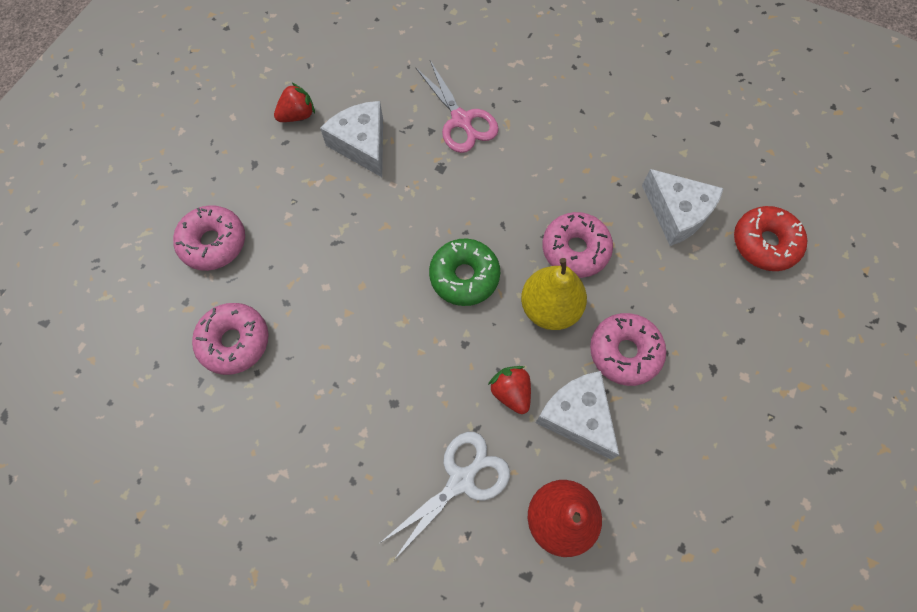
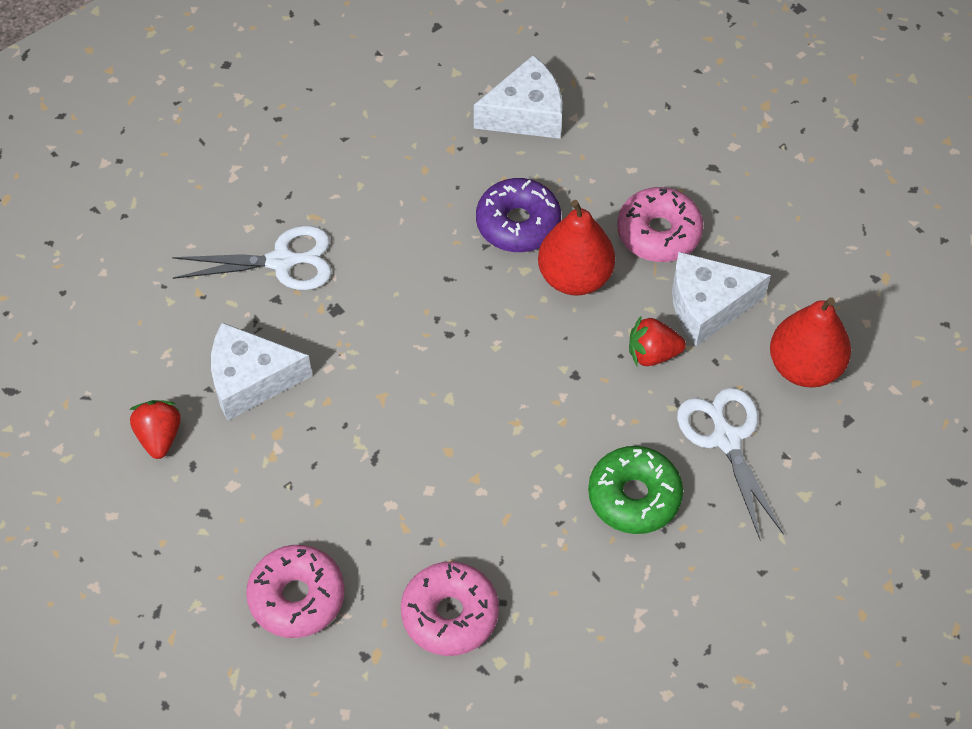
camera: 65 degrees left, 10 degrees down
(461, 120) = (282, 261): pink scissors -> white scissors
(464, 276) = (493, 342): green donut -> green donut (634, 496)
(550, 308) = (575, 277): yellow pear -> red pear
(575, 249) = (518, 224): pink donut -> purple donut
(764, 243) = (602, 58): red donut -> none

